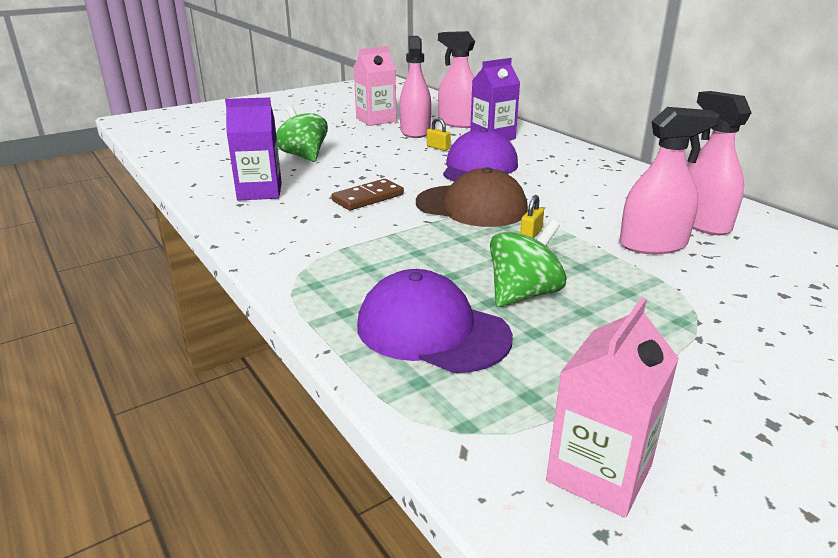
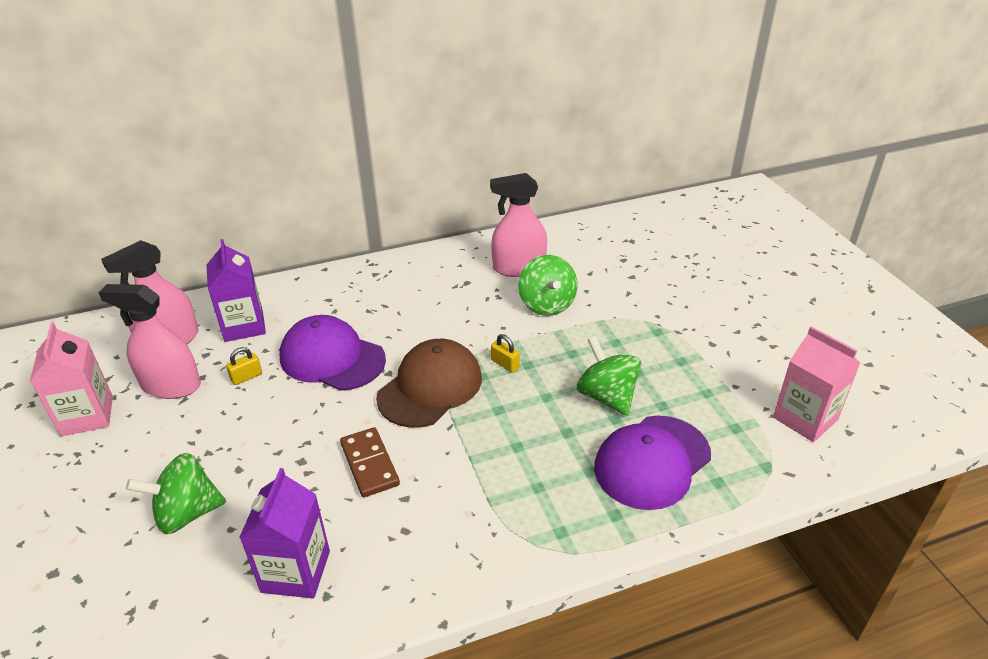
camera: 75 degrees left, 10 degrees up
(653, 244) = (546, 304): pink spray bottle -> green spinning top

